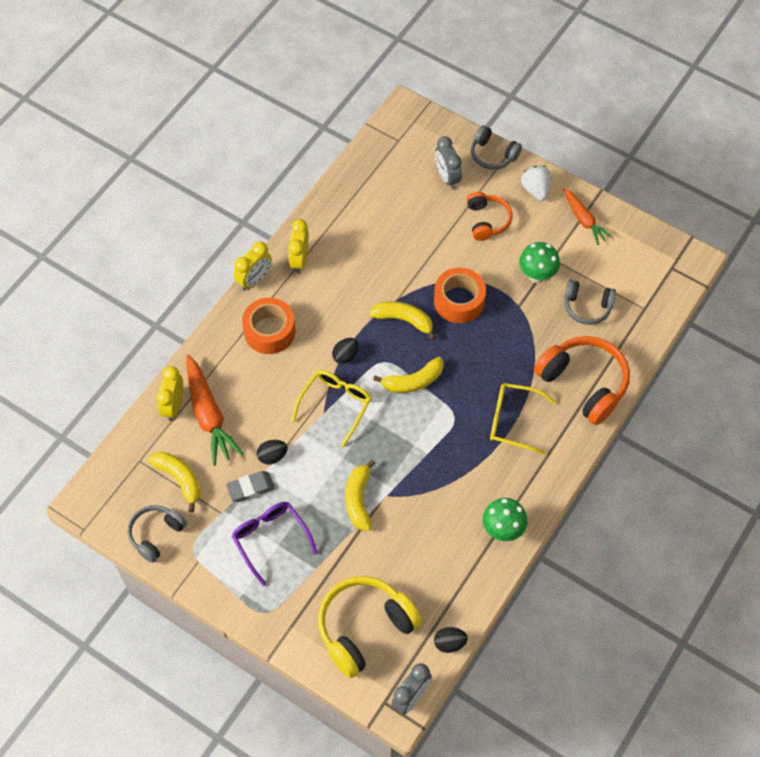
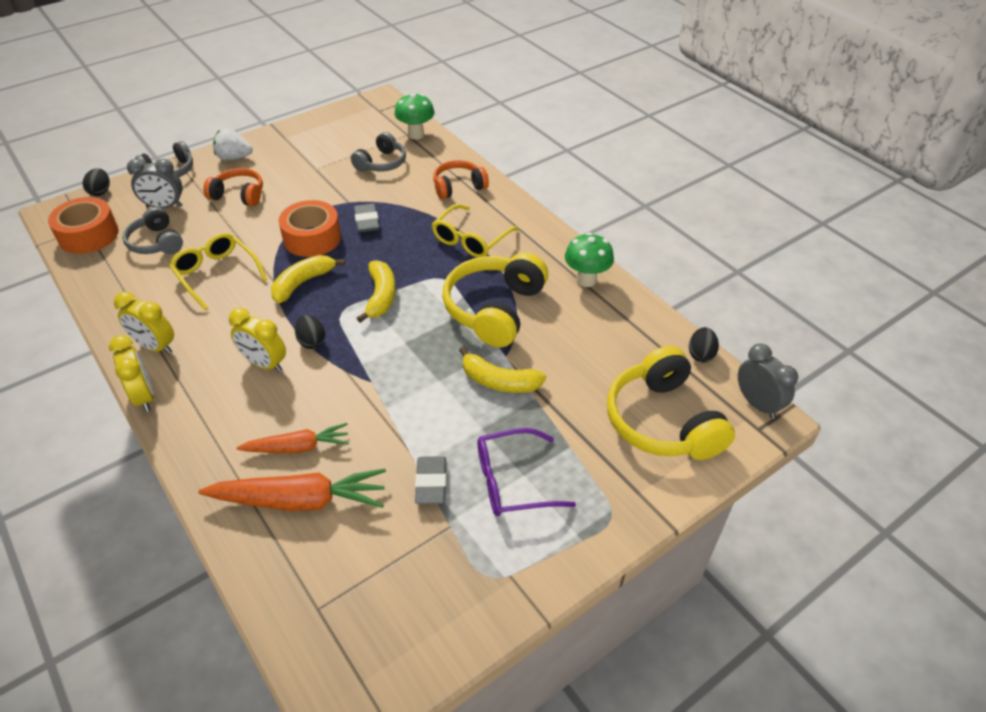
camera: 70 degrees left, 15 degrees down
(156, 534) = (446, 619): grey headphones -> grey headphones (156, 242)
(173, 406) = (259, 539): yellow clock -> yellow clock (264, 364)
(179, 479) = (375, 563): yellow banana -> none
(269, 331) = (227, 402): orange tape -> orange tape (88, 235)
(272, 456) = (400, 447): black egg -> black egg (100, 192)
(335, 405) = (368, 368): yellow glasses -> yellow glasses (216, 274)
(435, 470) = (495, 309): none -> yellow headphones
(499, 331) = (367, 221): none -> grey eraser
(537, 275) = (325, 182): green mushroom -> green mushroom (416, 134)
(583, 384) = (458, 187): orange headphones -> orange headphones, size x0.59
(584, 220) = (291, 140): orange carrot -> orange carrot (298, 447)

